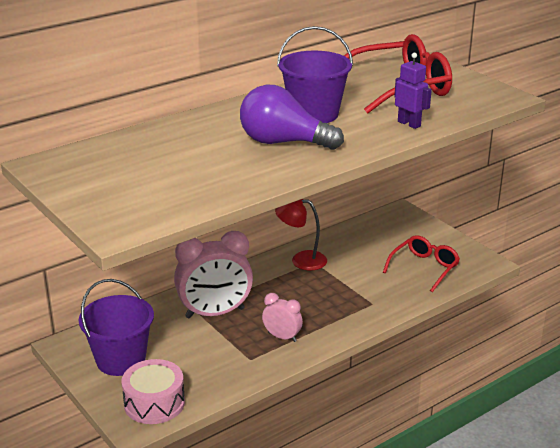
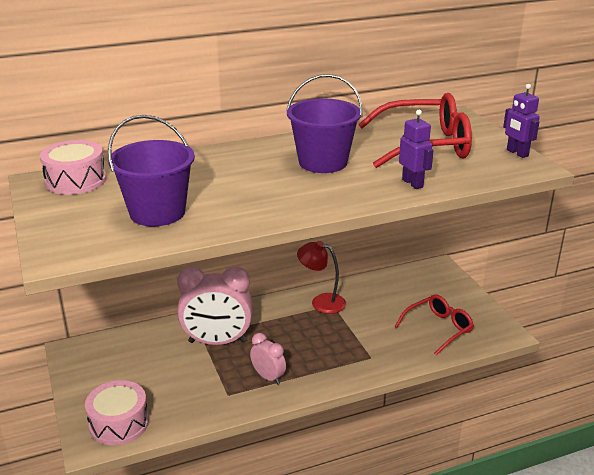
camera: 15 degrees right, 0 degrees up
(79, 159) = (76, 180): none -> pink drum
(121, 360) = (111, 373): purple bucket -> purple bucket (157, 212)
(283, 142) = (274, 187): purple light bulb -> none
(486, 86) = (517, 153): none -> purple robot

